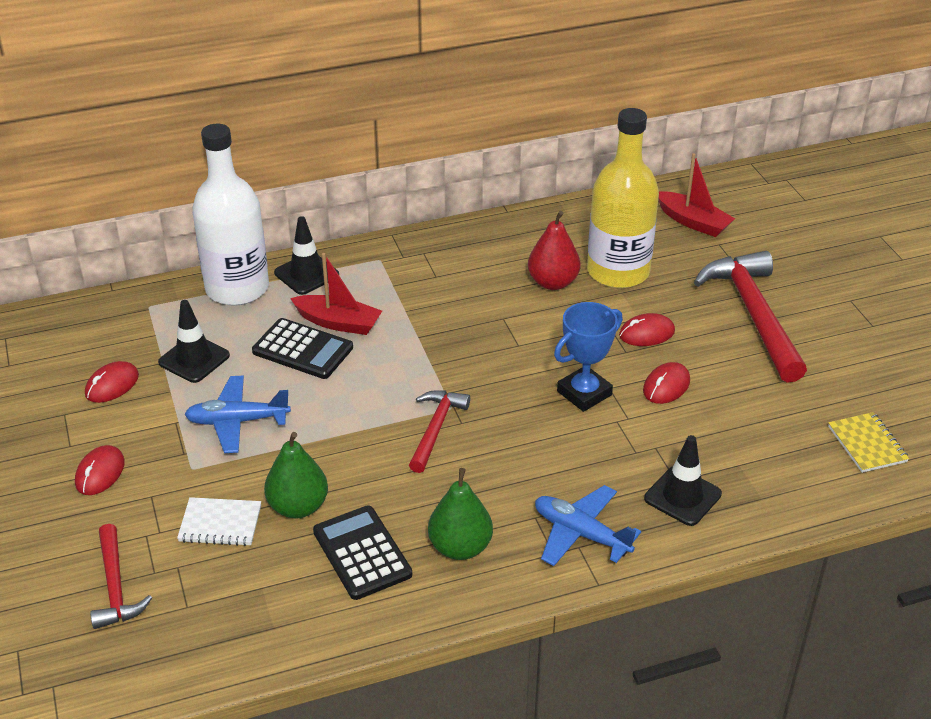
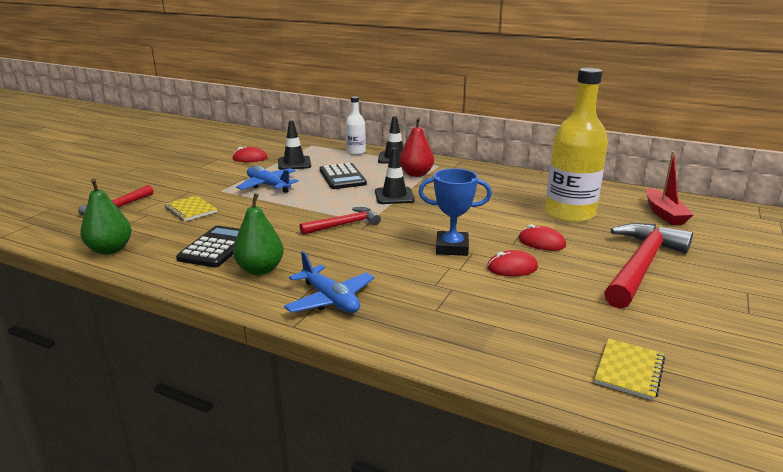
camera: 45 degrees right, 15 degrees down
(100, 473) = (190, 177): red mouse -> none
(220, 524) = (190, 210): white notebook -> yellow notebook
(237, 288) = (356, 152): white bottle -> white bottle, size x0.50
(298, 507) = (229, 220): green pear -> green pear (110, 250)
(338, 322) = (376, 176): red boat -> none
(553, 282) = (518, 203): red pear -> red pear (416, 174)
(581, 534) = (330, 299): blue plane -> blue plane turned 150 degrees clockwise
(682, 496) = (425, 318): black traffic cone -> black traffic cone (394, 196)

